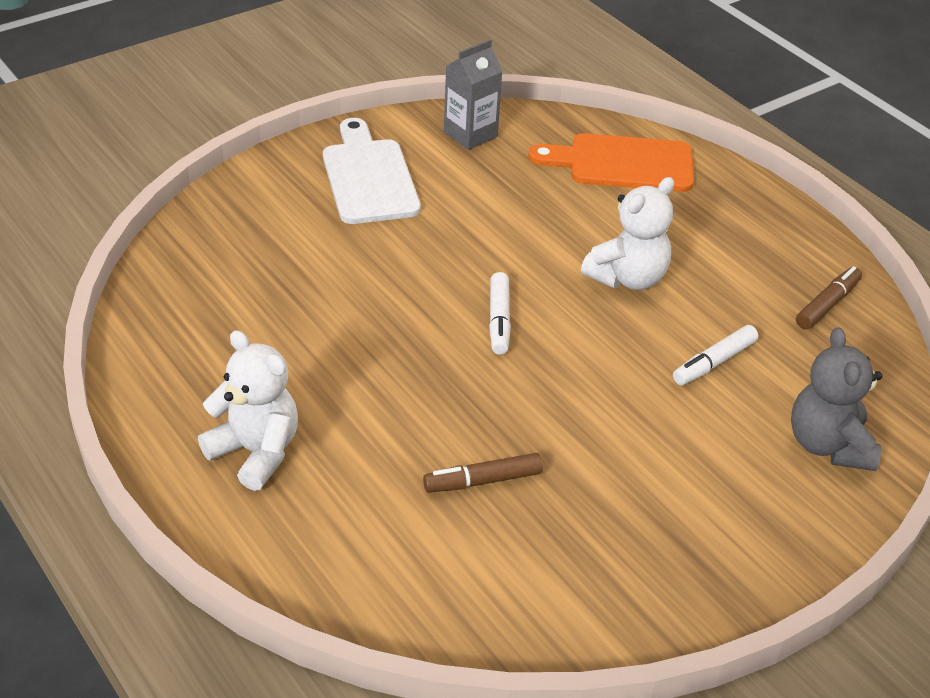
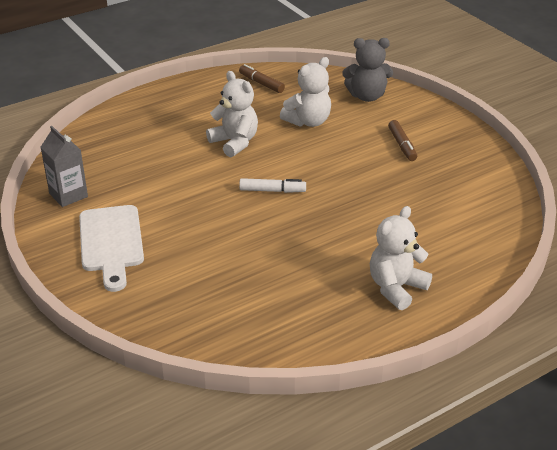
camera: 85 degrees left, 5 degrees down
(368, 177) = (111, 243): white cutting board -> white cutting board turned 90 degrees counterclockwise
(482, 481) = (407, 201): brown marker -> brown marker (402, 145)
(622, 163) = (118, 136): orange cutting board -> none
(714, 362) = (308, 121): white marker -> white teddy bear

